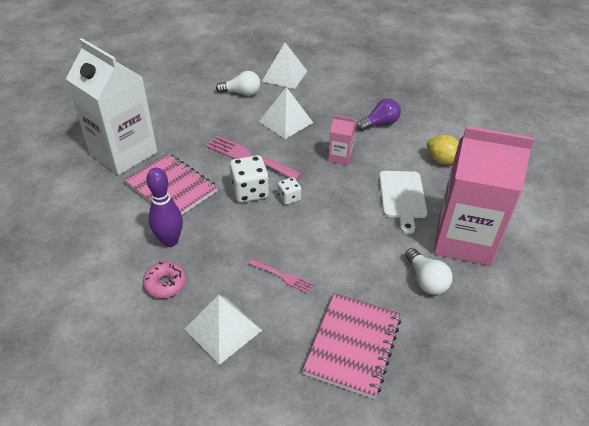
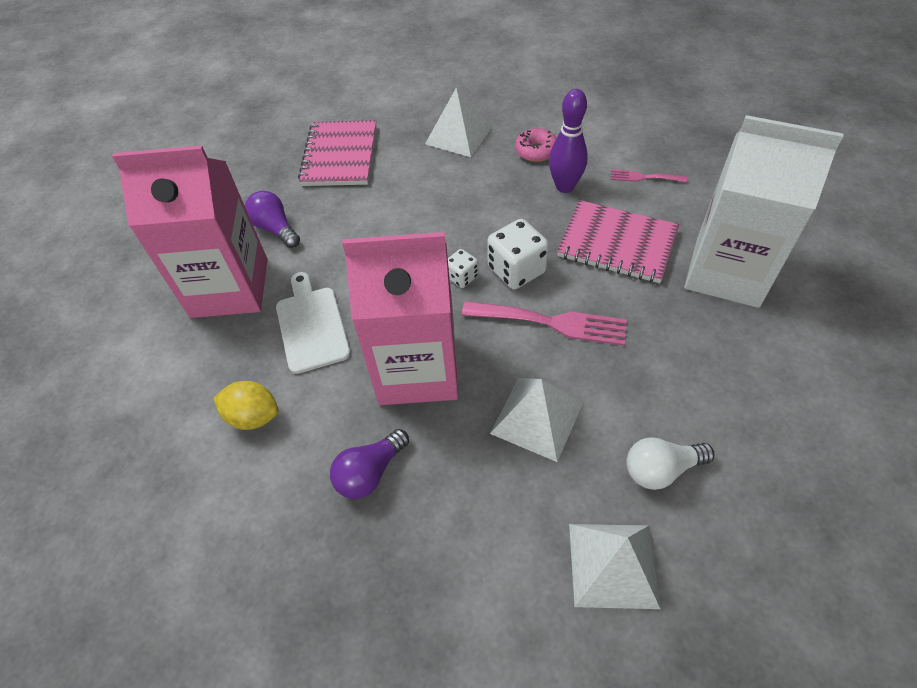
camera: 165 degrees right, 10 degrees up
(283, 276) = (426, 189): pink fork -> pink fork (644, 177)
(340, 157) = (417, 369): pink carton -> pink carton, size x2.37
(426, 280) = (275, 228): white light bulb -> purple light bulb

